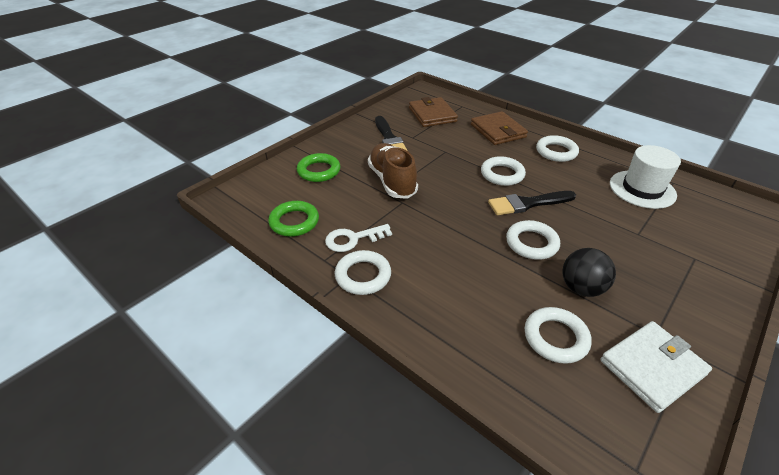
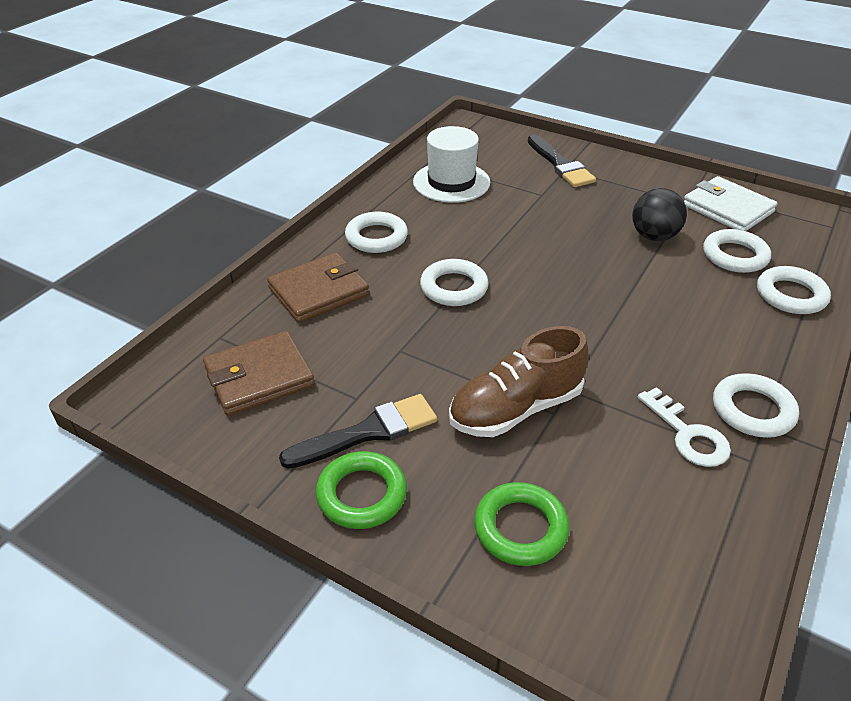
camera: 100 degrees left, 0 degrees up
(294, 222) = (691, 526): green ring -> green ring (362, 494)
(527, 203) = (518, 266): black brush -> black brush (560, 165)
(531, 243) = (599, 265): white ring -> white ring (790, 295)

